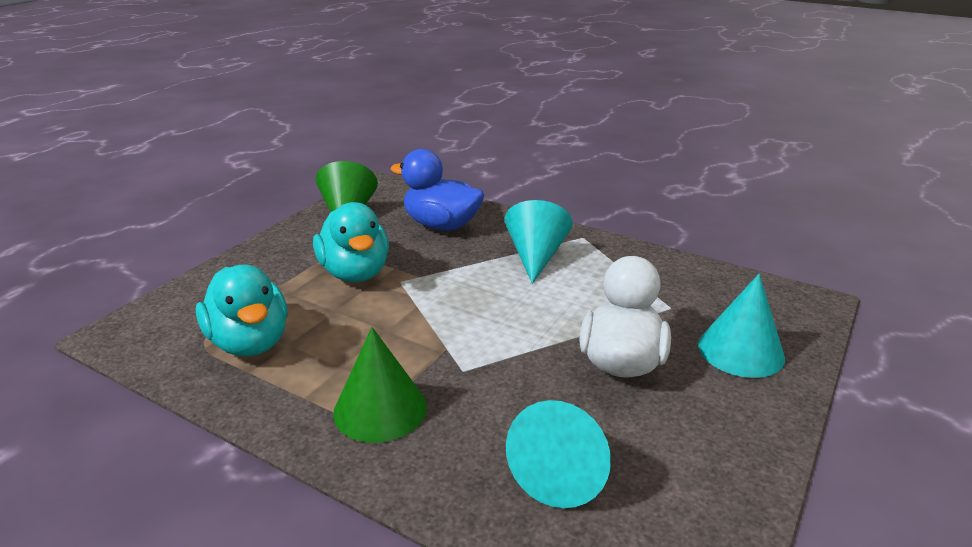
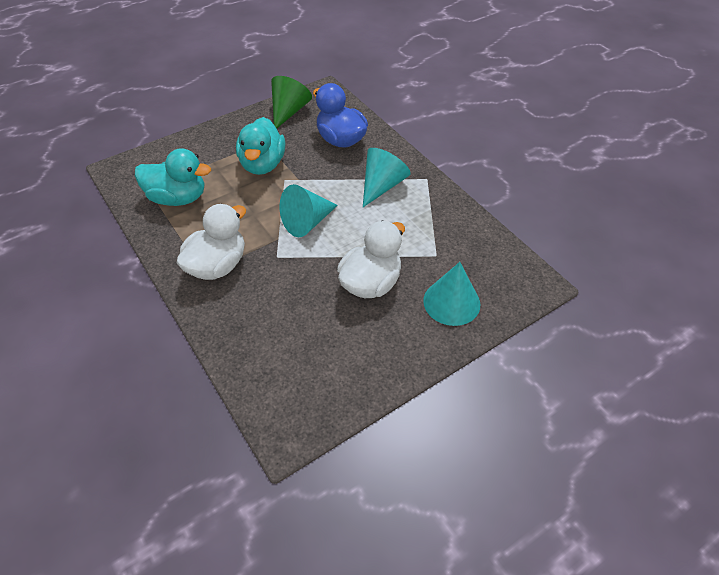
camera: 25 degrees right, 20 degrees up
(250, 342) = (178, 198): turquoise duck -> turquoise duck turned 75 degrees counterclockwise
(380, 409) = (217, 266): green cone -> white duck
(562, 471) = (283, 338): turquoise cone -> turquoise cone (307, 222)

